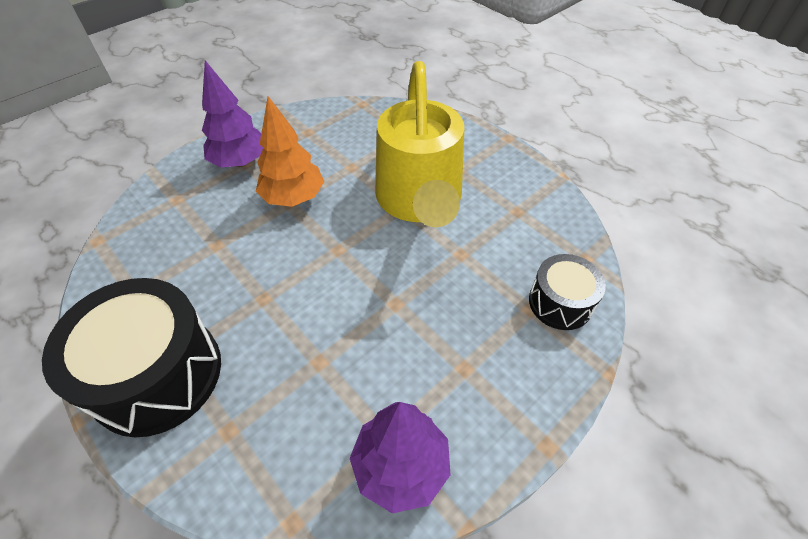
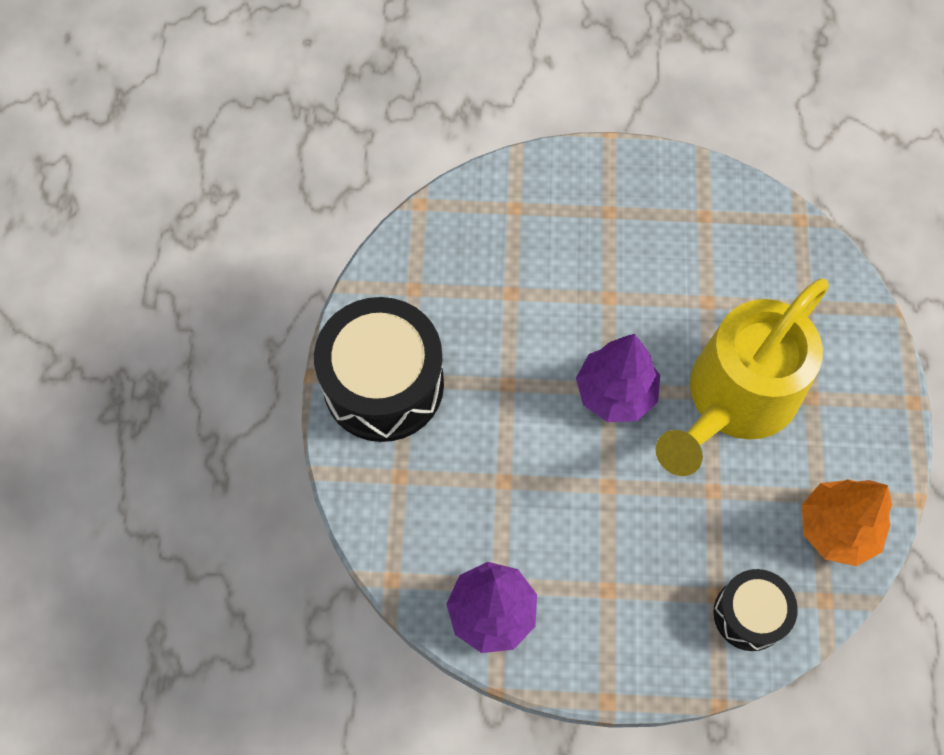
camera: 45 degrees right, 15 degrees up
(240, 162) = (605, 205): purple tree -> purple tree (615, 393)
(293, 197) = (619, 294): orange tree -> orange tree (836, 529)

